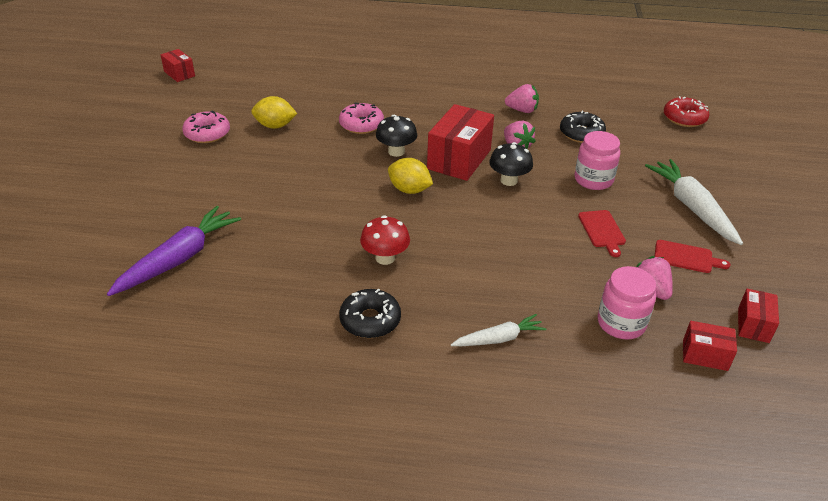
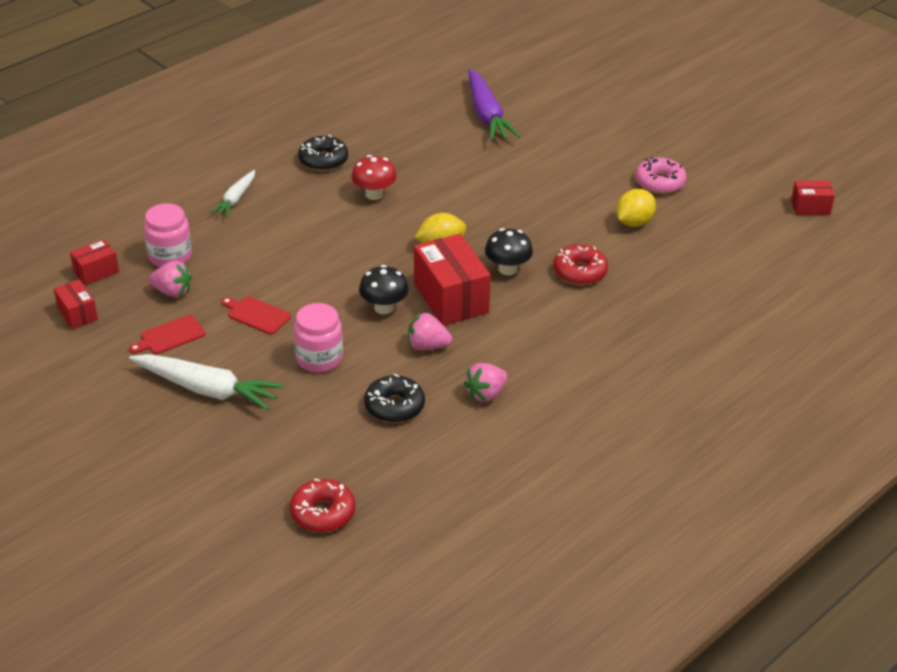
camera: 130 degrees right, 0 degrees up
(361, 125) = (580, 272): pink donut -> red donut

